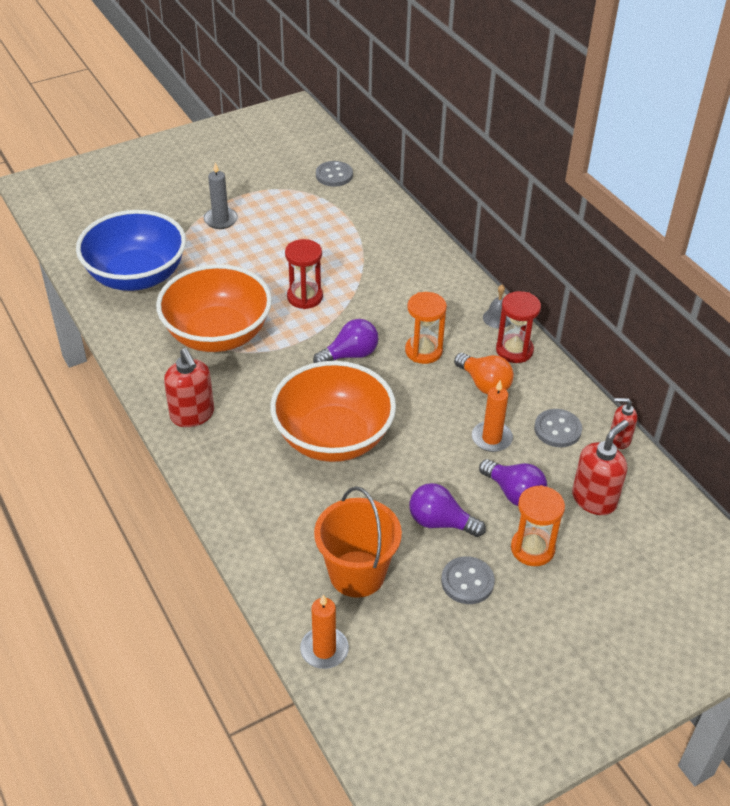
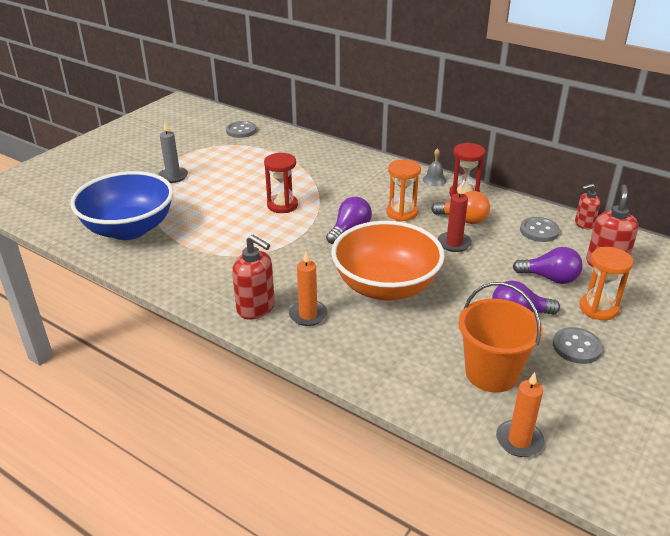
camera: 25 degrees left, 10 degrees down
(217, 334) = (231, 248): orange bowl -> none
(447, 411) = (454, 243): none -> red candle
(491, 438) = (501, 250): orange candle -> orange candle (308, 315)

